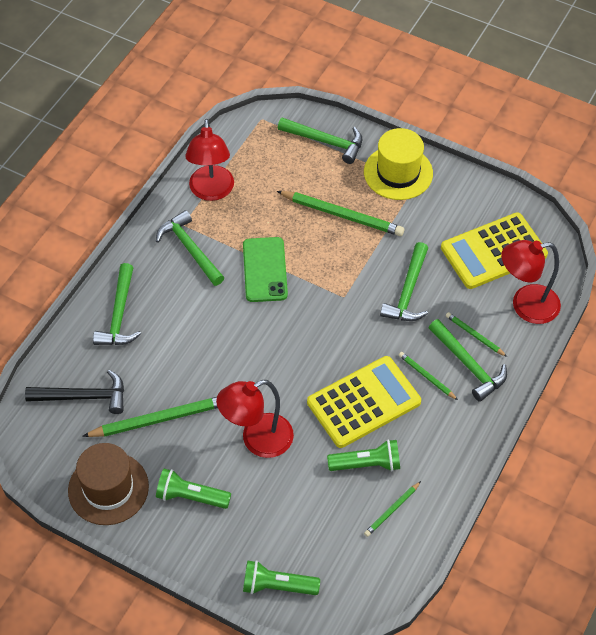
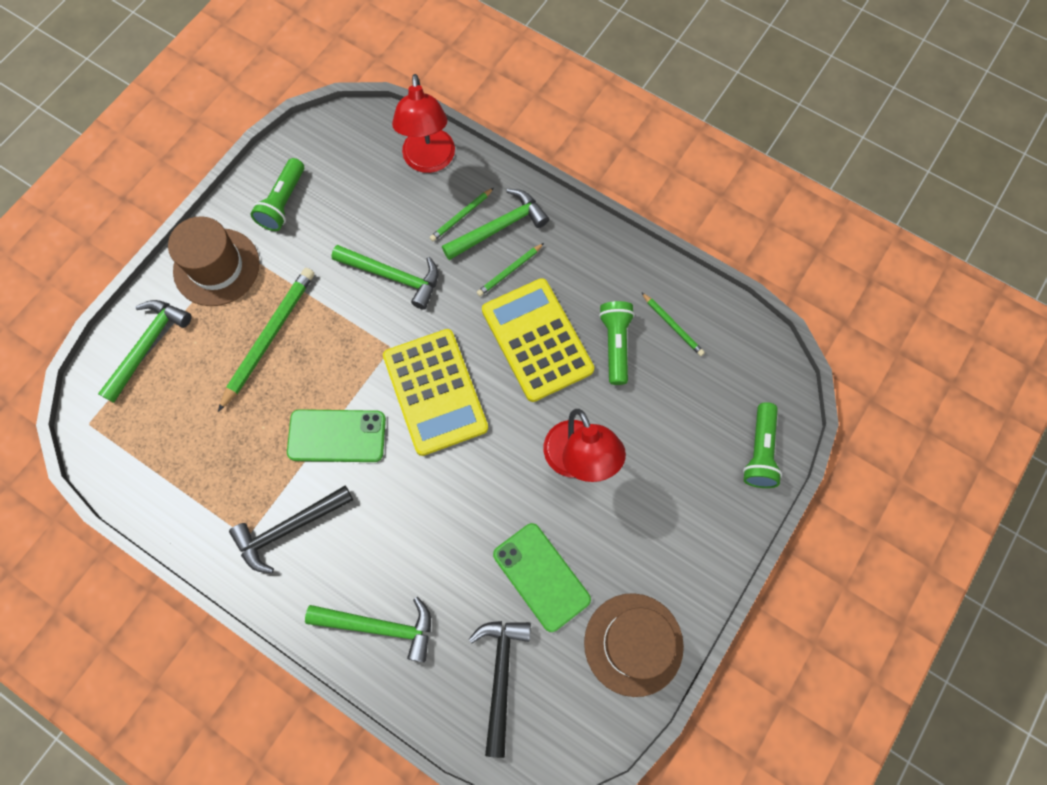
camera: 85 degrees left, 15 degrees up
(160, 419) = (541, 577): green pencil -> green phone
(190, 249) = (289, 529): green hammer -> black hammer
(191, 496) = (648, 542): green flashlight -> green flashlight (283, 203)
(211, 191) = (199, 496): red lamp -> none
(398, 173) = (216, 267): yellow hat -> brown hat
(493, 251) = (351, 181): yellow calculator -> yellow calculator (435, 392)

